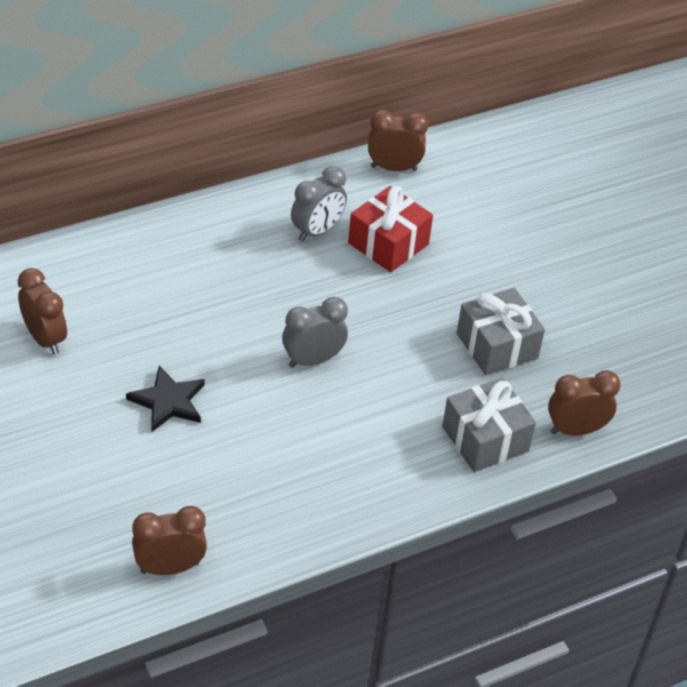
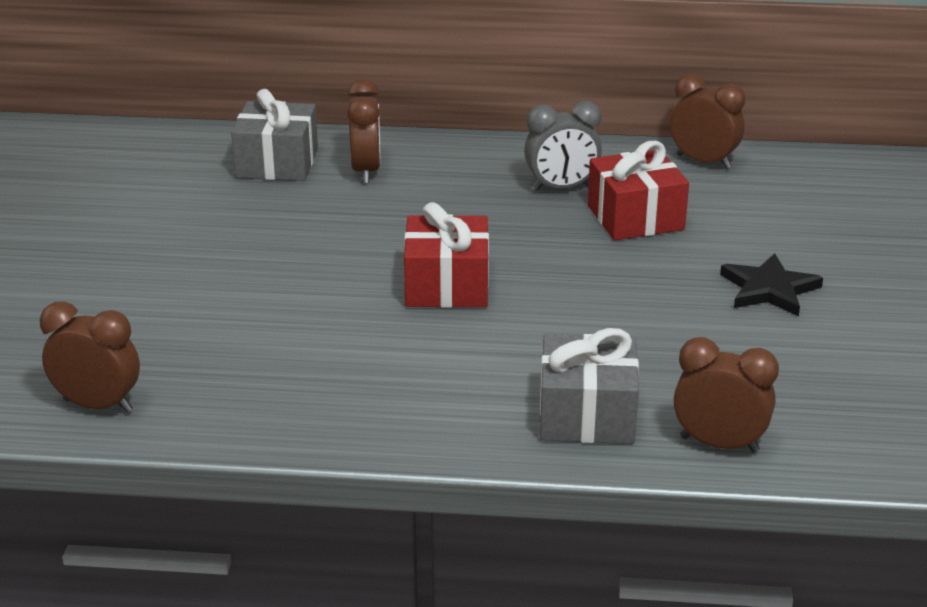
camera: 35 degrees right, 15 degrees down
(45, 339) = (186, 193): brown clock -> brown clock (366, 171)
(168, 401) = (252, 273): black star -> black star (769, 289)
(313, 360) = (447, 285): grey clock -> red gift
(497, 346) = (686, 336): grey gift -> grey gift (277, 163)

